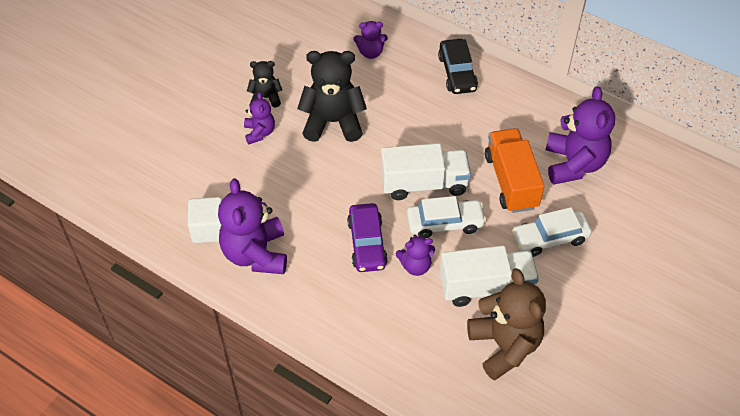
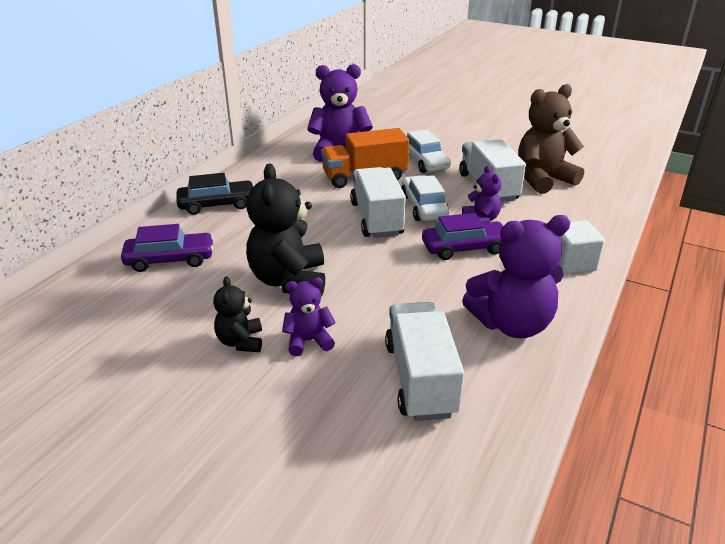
camera: 95 degrees left, 20 degrees down
(209, 229) = (490, 371): white cube -> white cube (571, 263)
(210, 189) = (420, 379): none -> white truck
(370, 52) = (170, 260): purple teddy bear -> purple car

